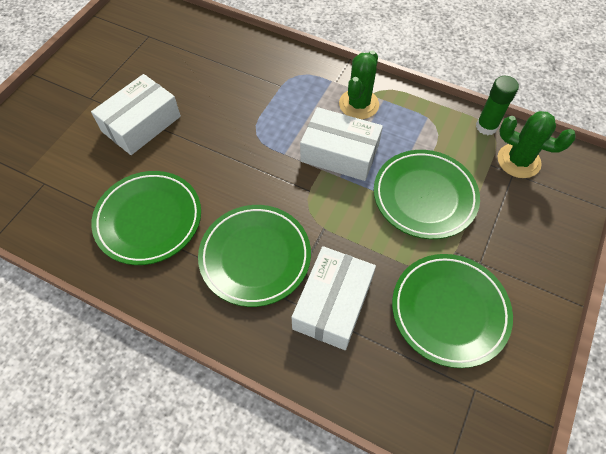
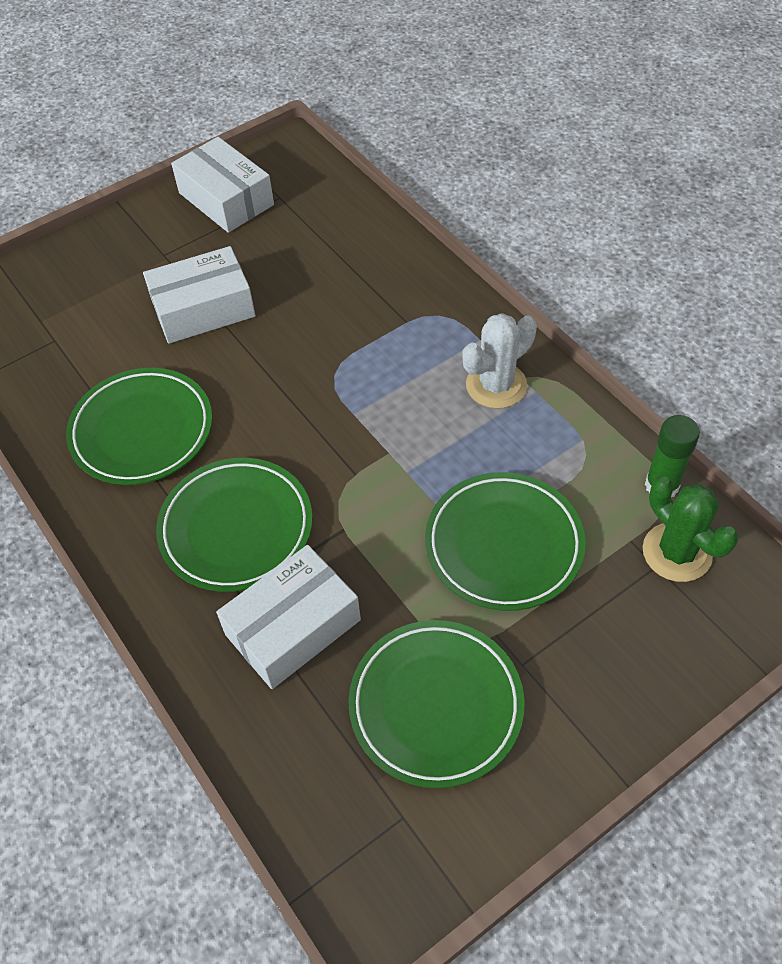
camera: 30 degrees right, 5 degrees down
(339, 153) = (426, 441): white box -> white box (226, 199)
(358, 104) = (496, 385): green cactus -> white cactus

